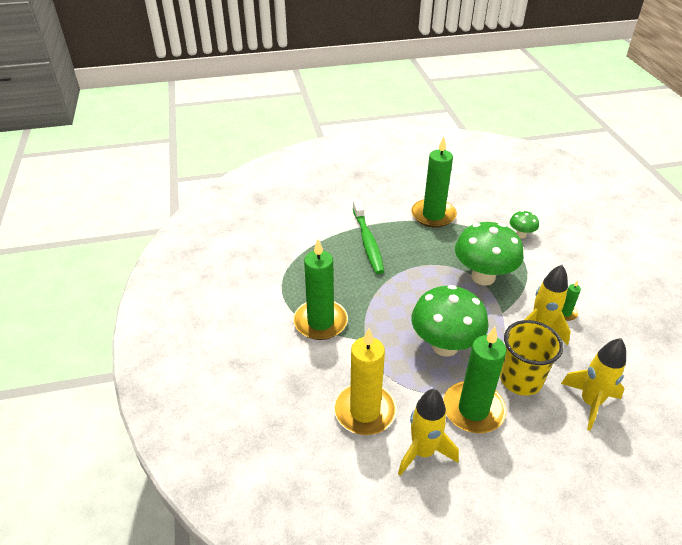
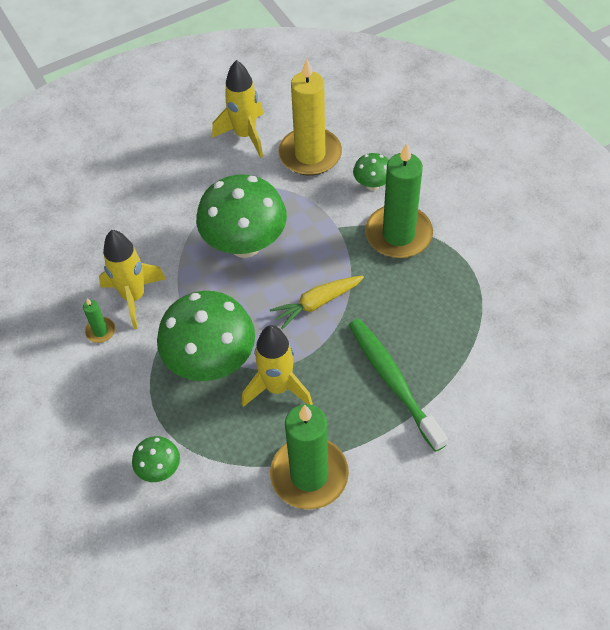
camera: 165 degrees right, 15 degrees up
(321, 366) = (372, 185): none -> green mushroom
(400, 292) = (317, 303): none -> yellow carrot
(473, 409) = (204, 184): green candle -> none
(520, 379) = (156, 228): yellow cup -> none
(590, 403) = (84, 222): yellow rocket -> yellow rocket (277, 387)

